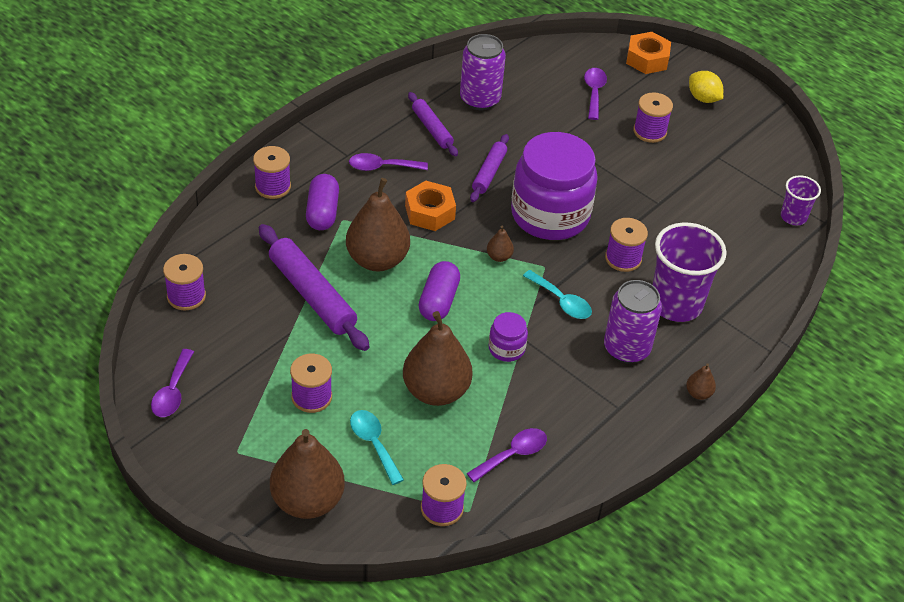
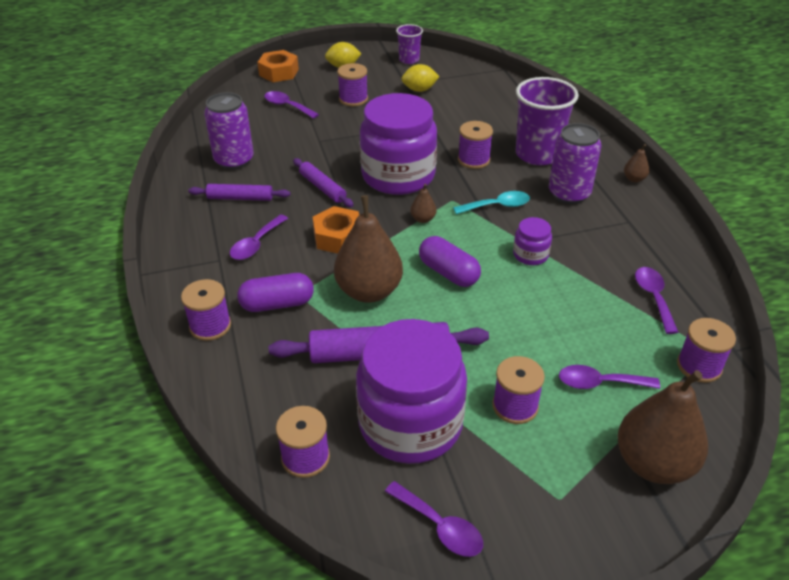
camera: 55 degrees left, 5 degrees down
(253, 341) = (410, 424): none -> purple jar
(322, 212) = (277, 304): purple capsule -> purple capsule turned 45 degrees counterclockwise
(373, 444) = (599, 383): turquoise spoon -> purple spoon
(436, 391) = (555, 316): brown pear -> none
(714, 172) = (419, 90): none -> yellow lemon
(793, 217) = (489, 77): purple cup -> purple cup (409, 60)

